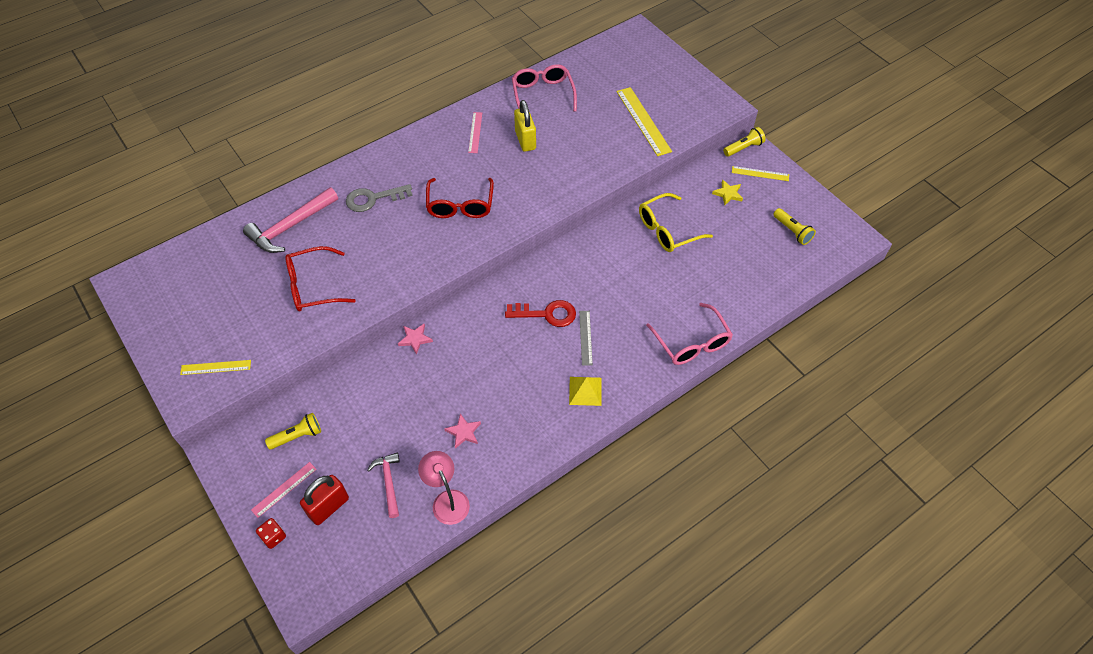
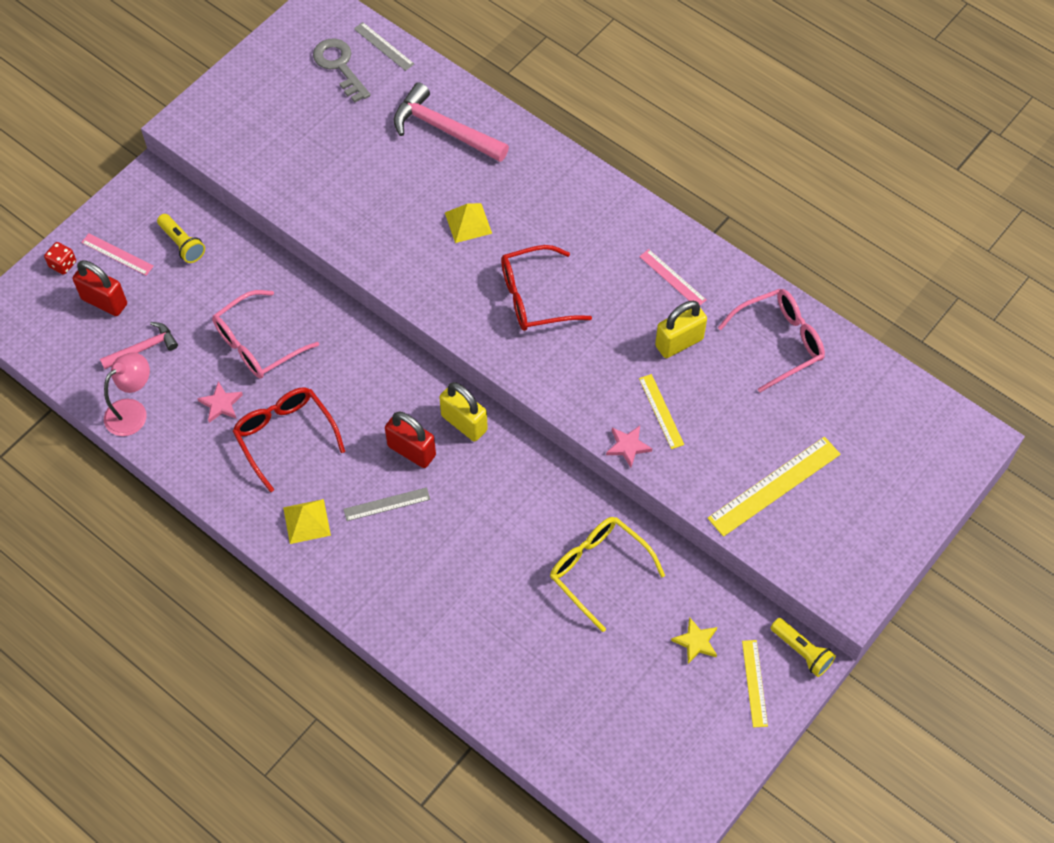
camera: 75 degrees right, 5 degrees up
(190, 248) = (384, 46): none -> grey ruler
(215, 367) = (230, 132): yellow ruler -> yellow ruler (661, 411)
(313, 286) = (362, 183): red glasses -> red glasses (285, 436)
(373, 199) = (515, 199): grey key -> grey key (339, 66)
(381, 229) = (468, 223): none -> yellow pyramid
(415, 339) = (337, 317): pink star -> pink star (628, 446)
(475, 132) = (672, 278): pink ruler -> pink ruler turned 60 degrees clockwise
(534, 279) = (464, 423): none -> yellow padlock
(546, 314) = (411, 451): red key -> red padlock
(691, 342) = (411, 634): pink glasses -> pink glasses (258, 344)
(792, 231) = (650, 744): yellow flashlight -> none

